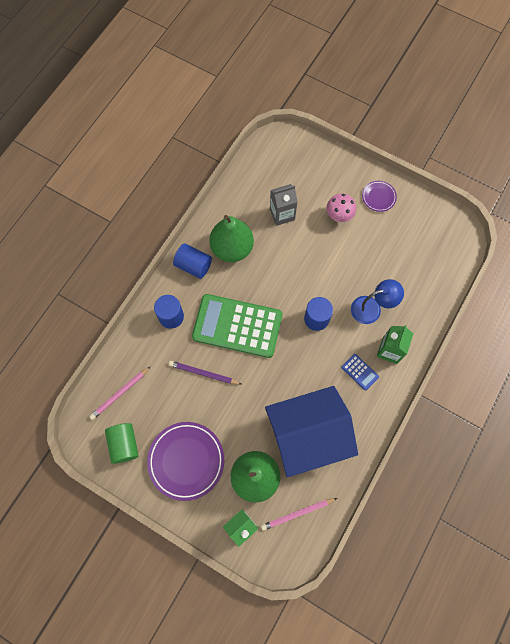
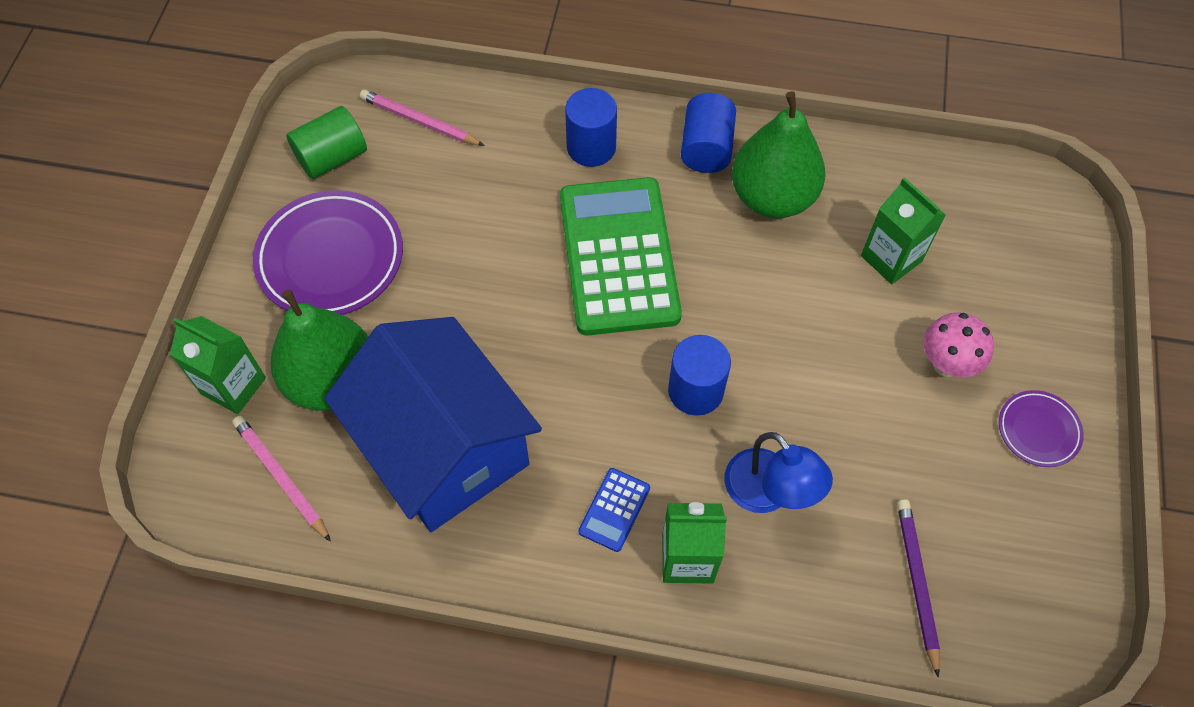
camera: 70 degrees right, 10 degrees down
(203, 373) = (503, 232): purple pencil -> purple pencil (916, 583)
(282, 214) = (891, 258): grey carton -> green carton

